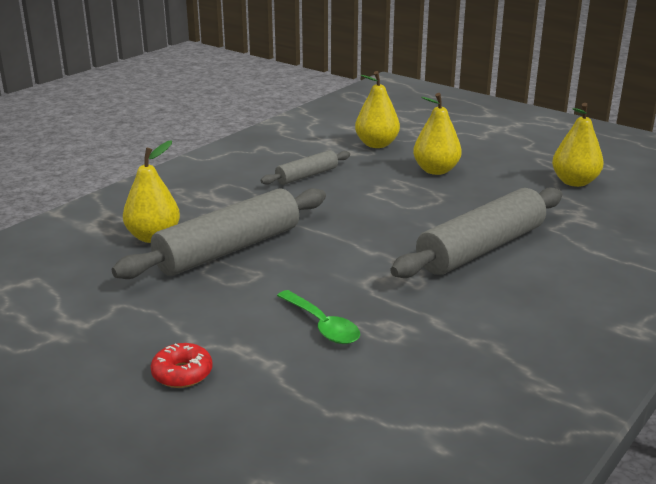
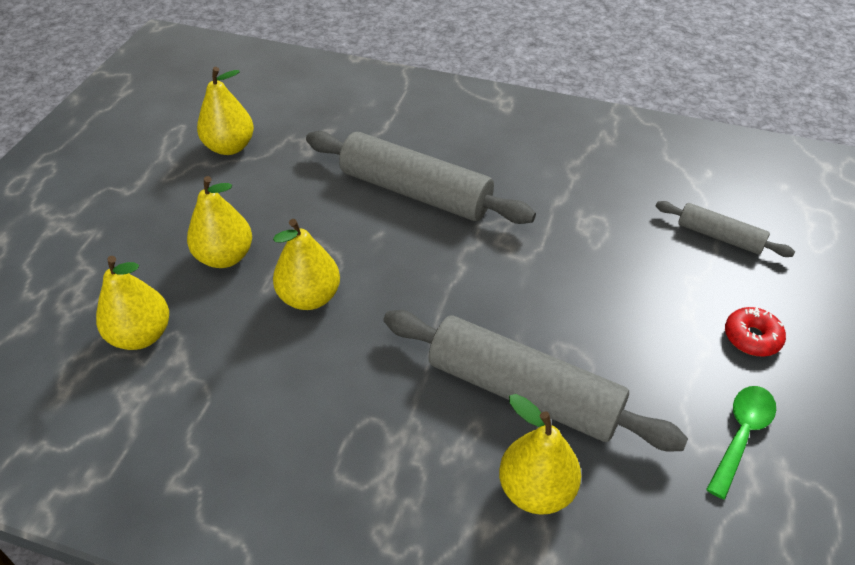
camera: 110 degrees left, 20 degrees up
(307, 176) = (279, 383): grey rolling pin -> grey rolling pin (719, 236)
(322, 325) = (616, 267): green spoon -> green spoon (741, 435)
(376, 192) = (309, 297): none -> yellow pear

